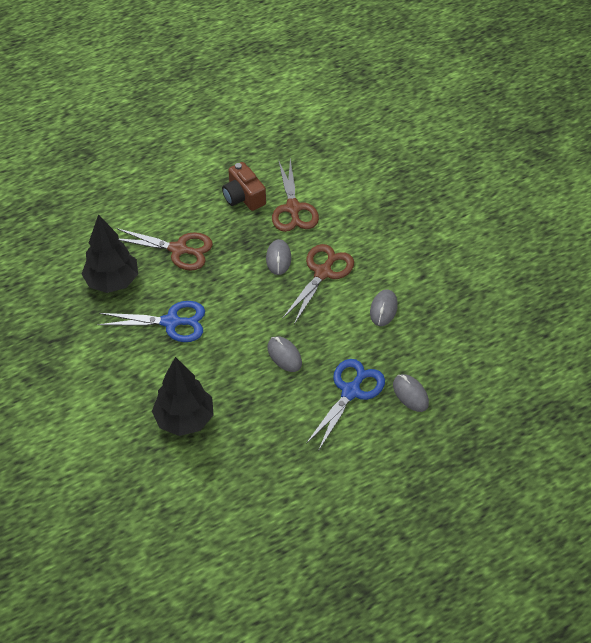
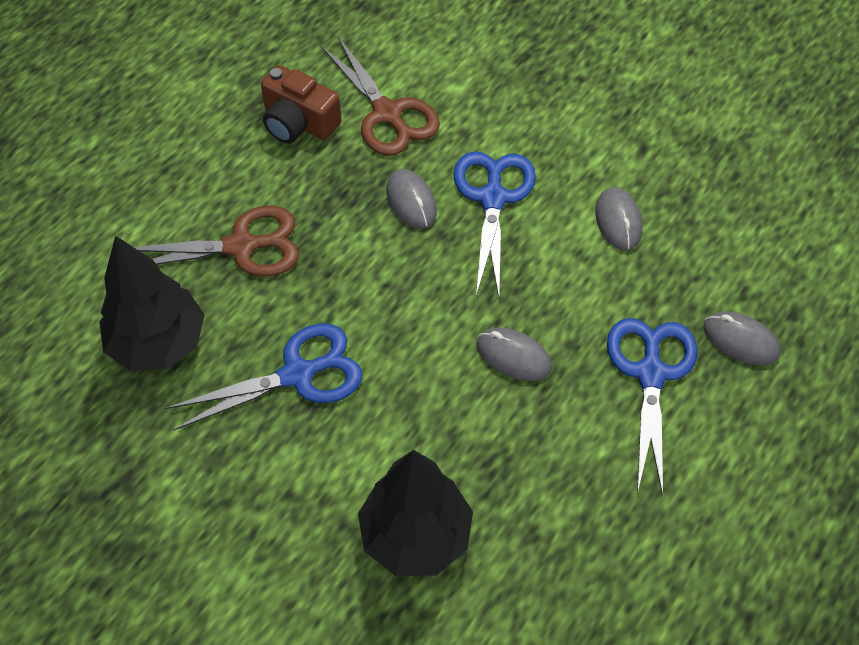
camera: 25 degrees left, 5 degrees up
(323, 273) = (493, 198): brown scissors -> blue scissors

